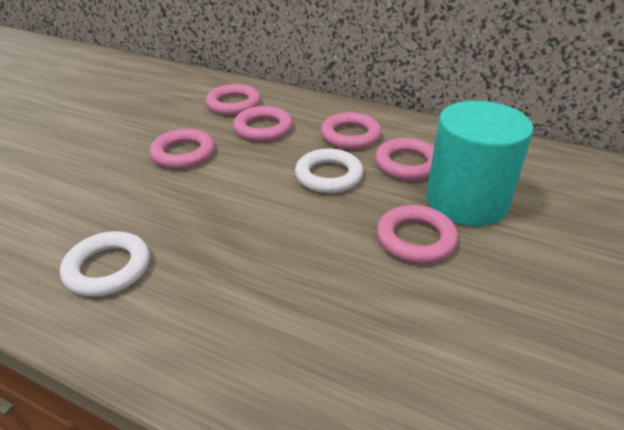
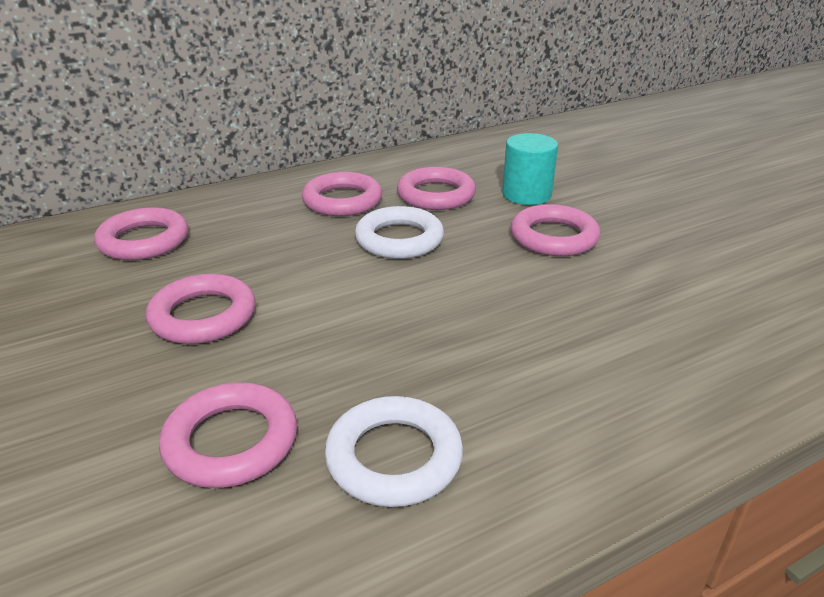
camera: 55 degrees left, 5 degrees down
(263, 128) = (240, 242): pink ring -> pink ring (231, 441)
(466, 201) = (526, 194): turquoise cylinder -> turquoise cylinder, size x0.56

